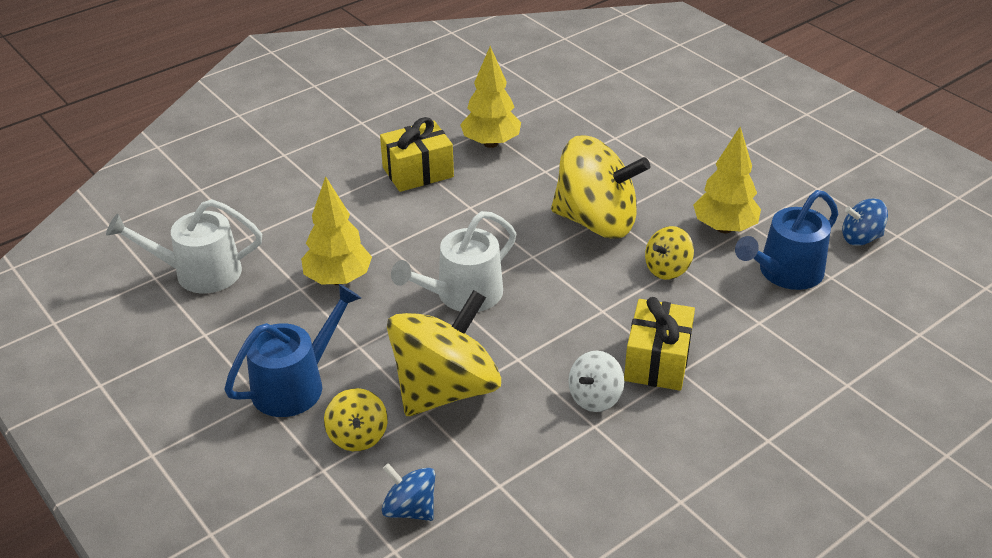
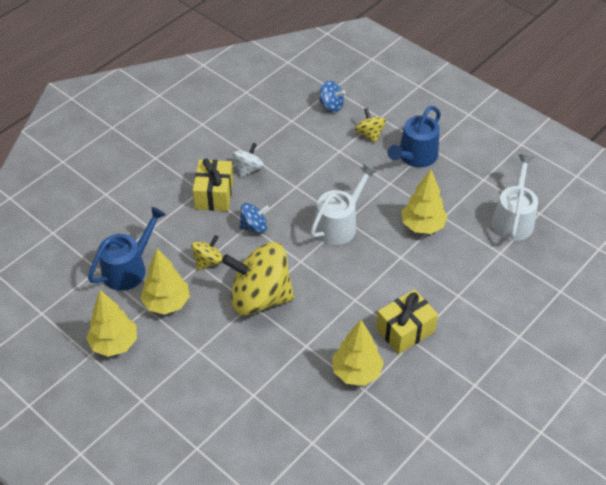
camera: 170 degrees right, 10 degrees up
(200, 273) = (513, 220): white watering can -> white watering can turned 60 degrees counterclockwise
(445, 389) = (332, 164): yellow spinning top -> none
(788, 195) = (114, 344): none -> yellow tree
(860, 238) = (69, 306): blue spinning top -> blue spinning top (254, 226)

